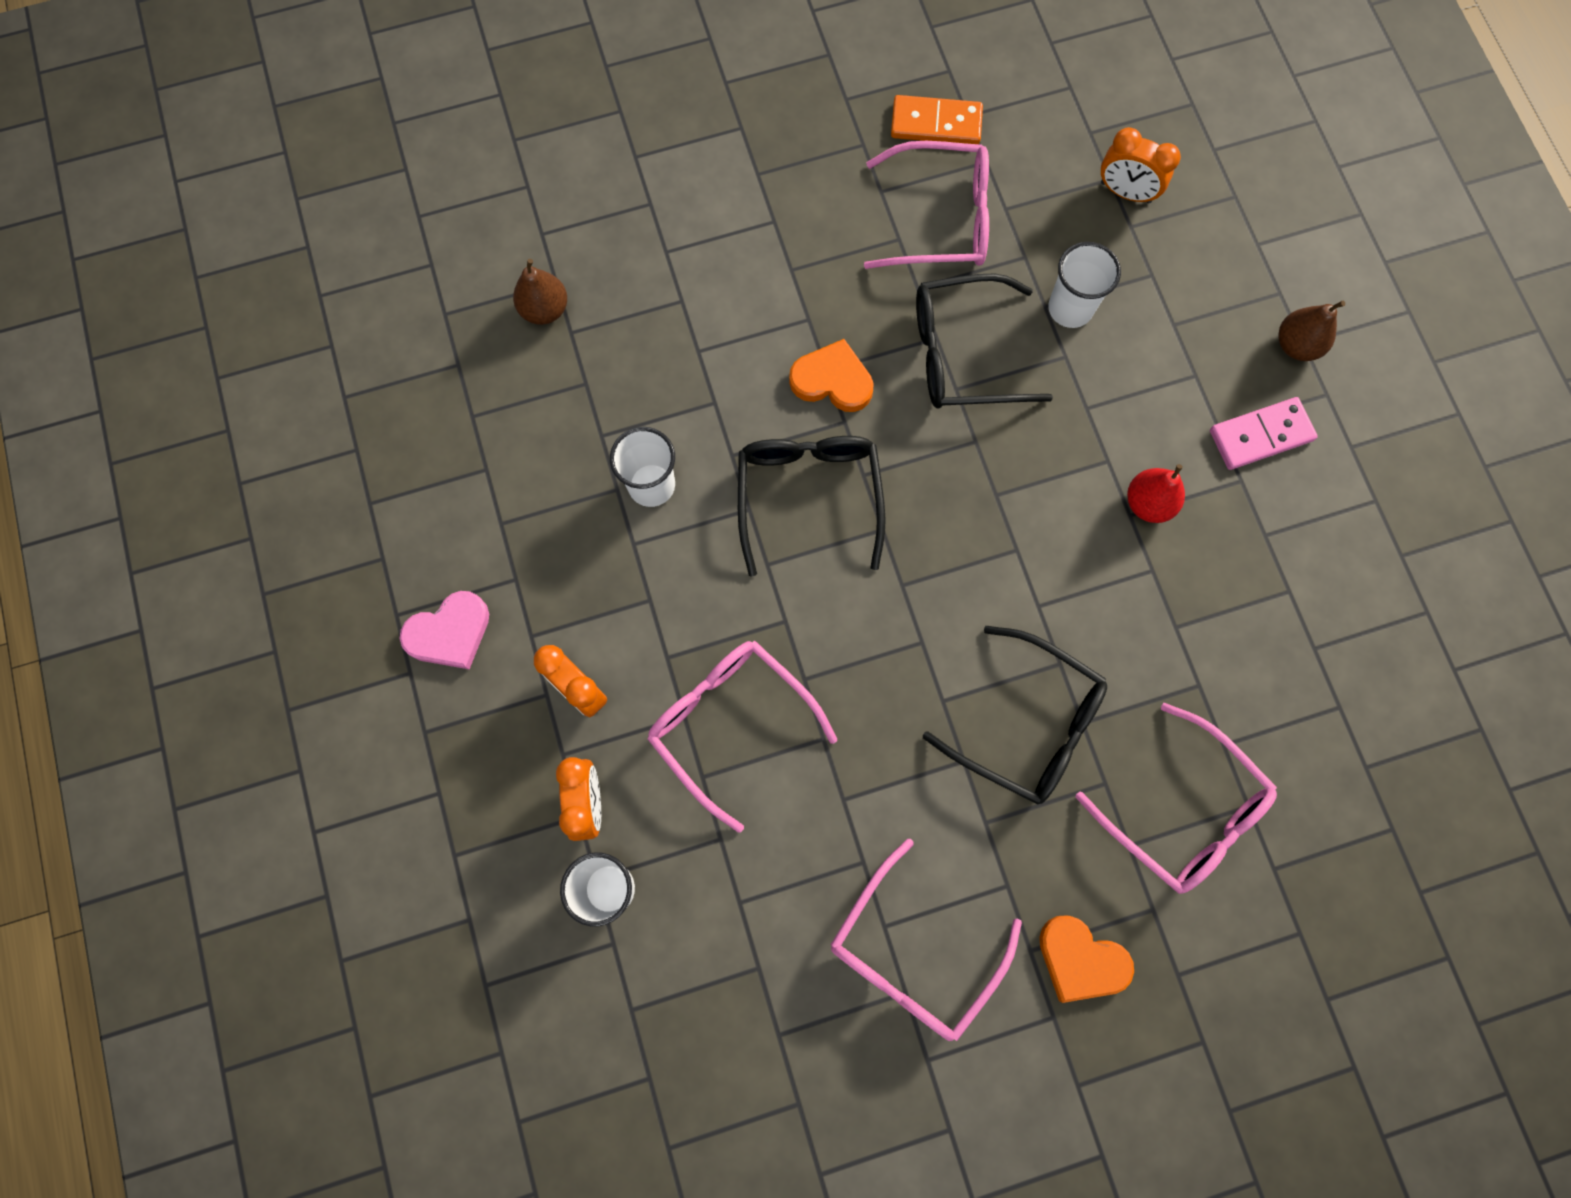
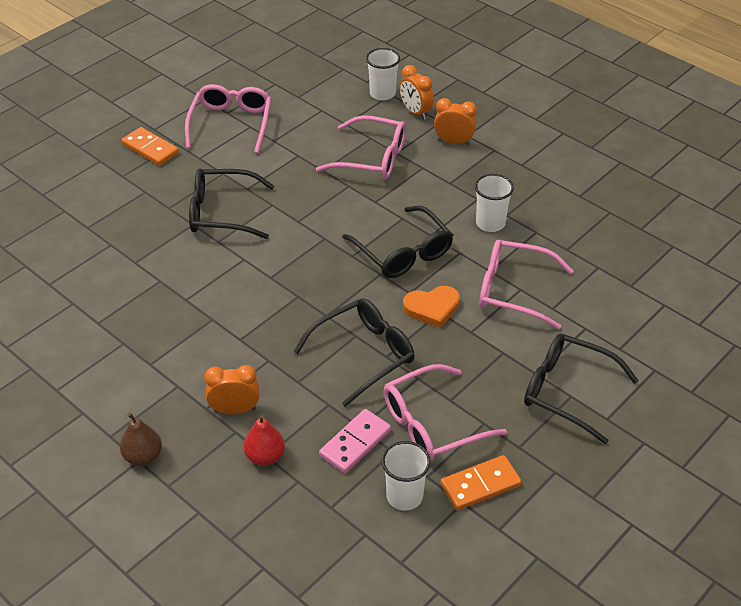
camera: 150 degrees right, 30 degrees down
(449, 633) = (532, 136): pink heart -> none
(545, 309) = (623, 270): brown pear -> none
(757, 181) = (567, 391): none -> black glasses
(1070, 308) = (311, 410): white cup -> white cup (404, 496)
(1081, 960) = (150, 148): orange heart -> orange domino
(1125, 192) = (314, 502): orange clock -> orange clock (235, 410)
(1148, 503) = (204, 328): red pear -> red pear (265, 456)
(1184, 811) = (122, 212): pink glasses -> pink glasses (513, 290)
(1260, 435) = (147, 393): pink domino -> pink domino (355, 443)

